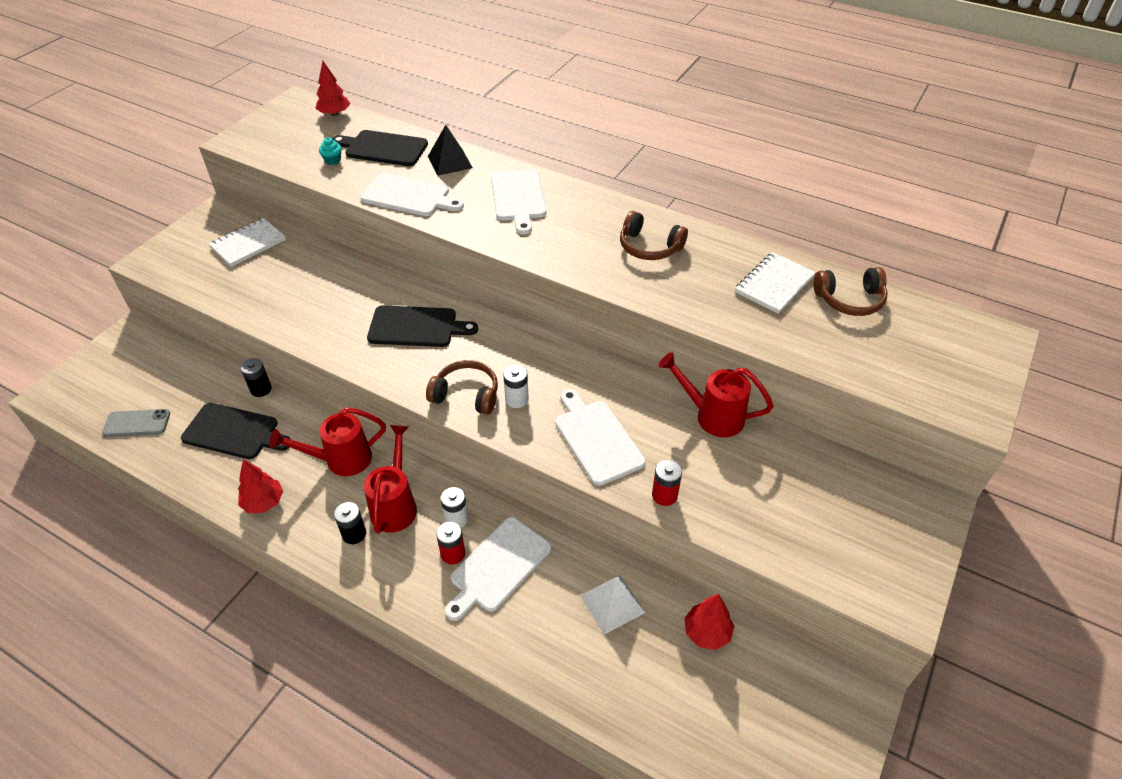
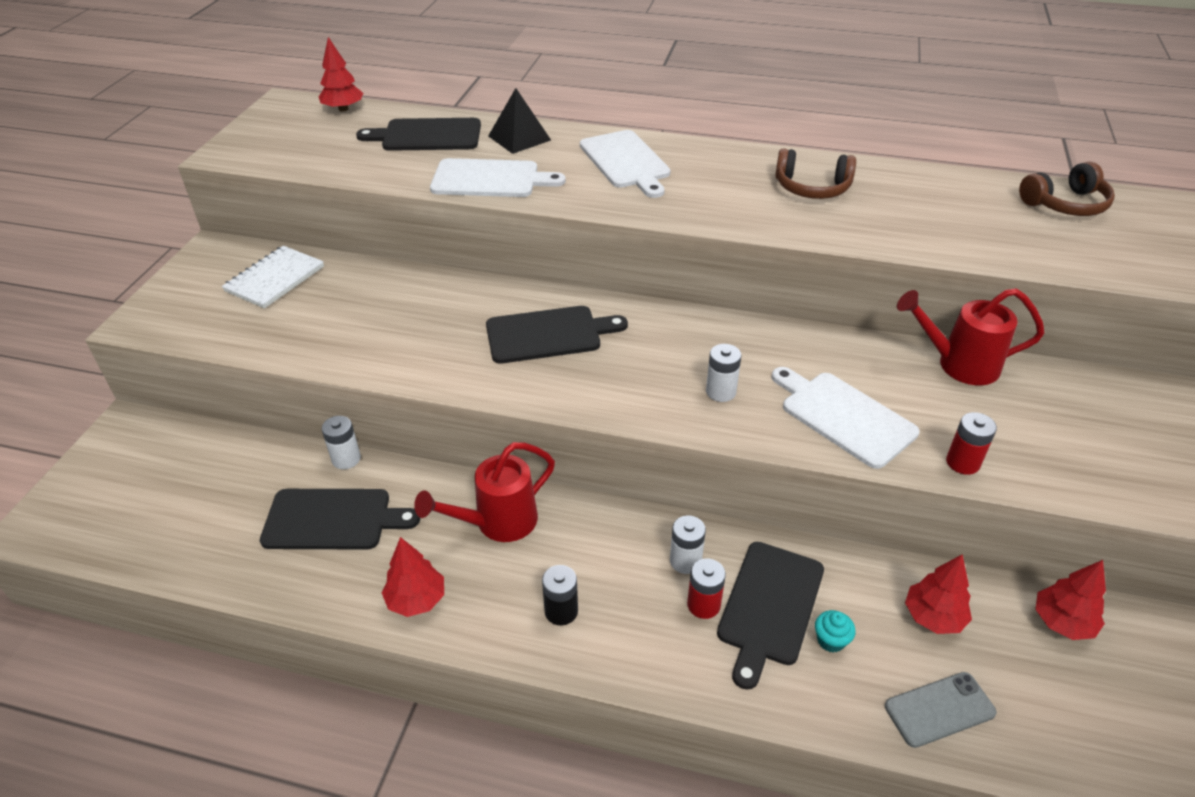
camera: 15 degrees left, 5 degrees down
(137, 423) = (185, 537): grey phone -> grey phone (939, 709)
(261, 389) = (346, 459): black battery -> white battery
(332, 160) = (369, 156): turquoise cupcake -> turquoise cupcake (831, 640)
(395, 505) = (597, 562): red watering can -> none
(466, 395) = (655, 399): brown headphones -> none
(498, 567) = (770, 607): white cutting board -> black cutting board
(612, 604) = (933, 617): white pyramid -> red tree
(774, 284) = (975, 202): white notebook -> none

